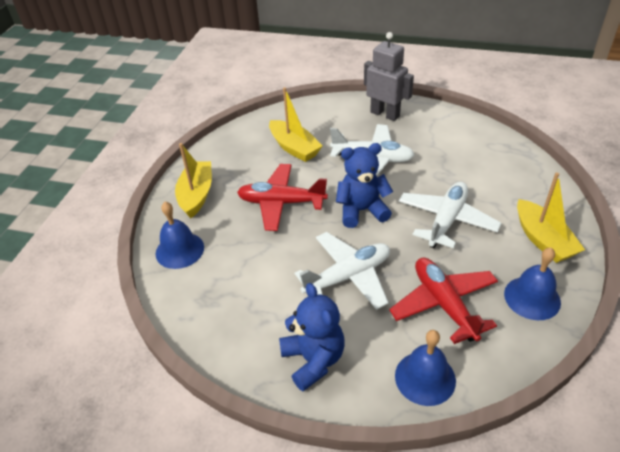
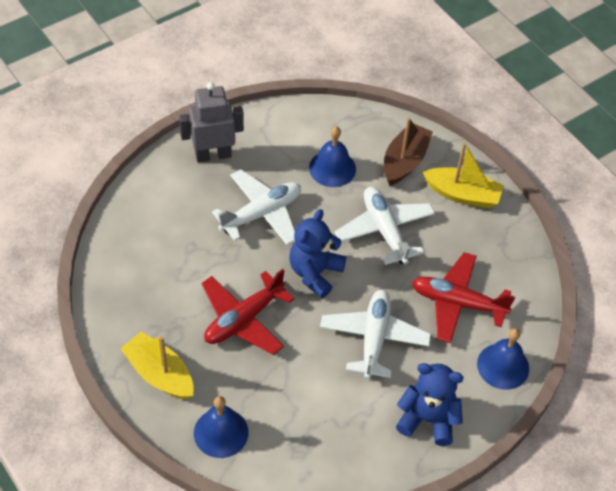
camera: 55 degrees left, 10 degrees up
(294, 148) = (180, 255): yellow boat -> none
(518, 192) = (405, 161): none -> brown boat
(532, 298) = (501, 250): blue bell -> blue bell (332, 168)

